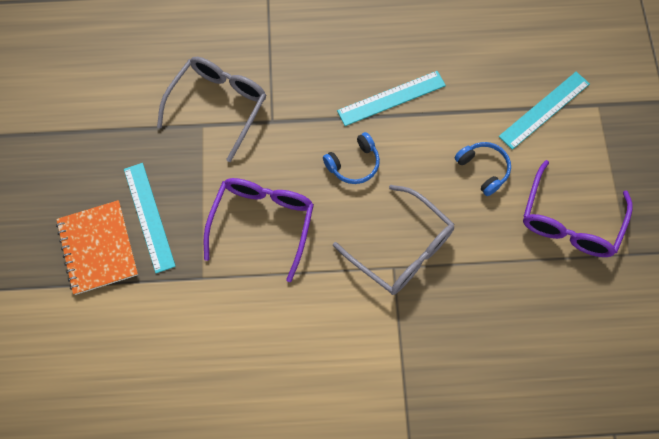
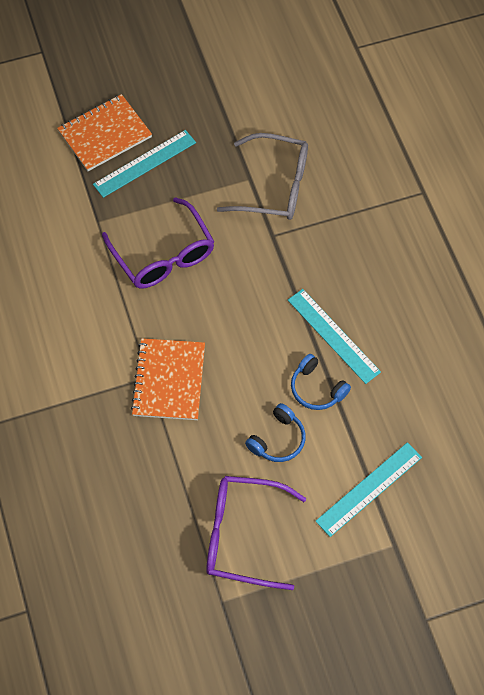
camera: 75 degrees right, 5 degrees down
(262, 223) = (163, 255): purple glasses -> purple glasses turned 60 degrees clockwise
(353, 164) = (248, 318): blue headphones -> blue headphones (317, 388)
(401, 249) = (169, 380): grey glasses -> orange notebook
(544, 110) = (369, 489): turquoise ruler -> turquoise ruler turned 75 degrees counterclockwise

